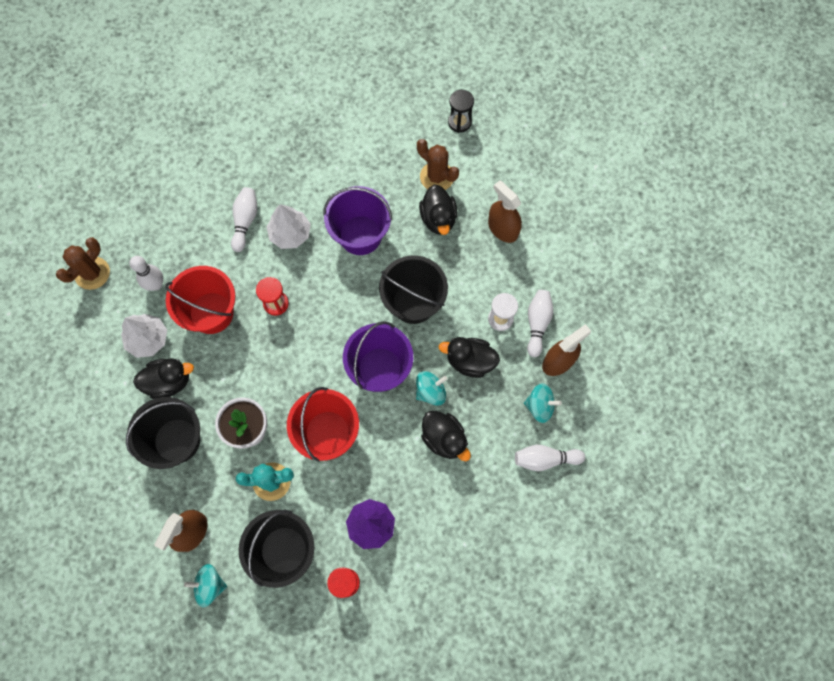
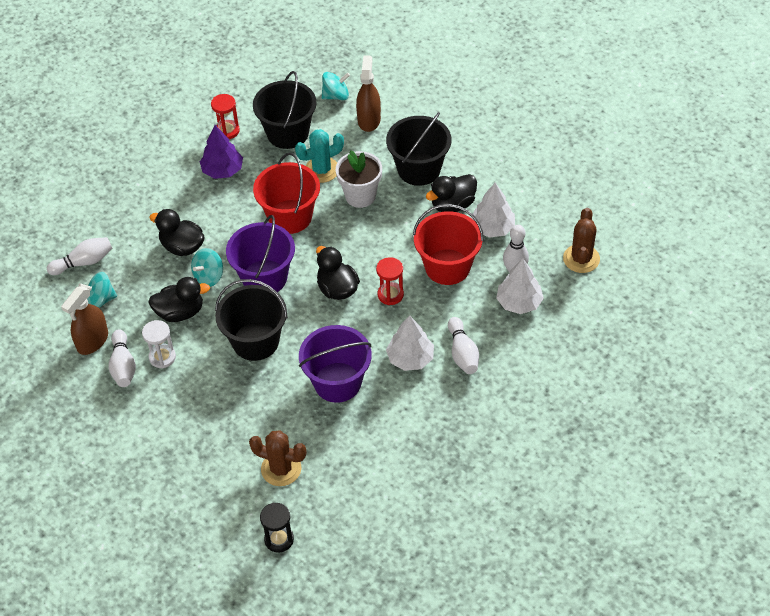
camera: 160 degrees right, 20 degrees down
(171, 251) = (519, 302): none -> white tree
(438, 218) = (262, 427): black duck -> black duck (337, 289)
(502, 229) = (188, 441): brown spray bottle -> none

